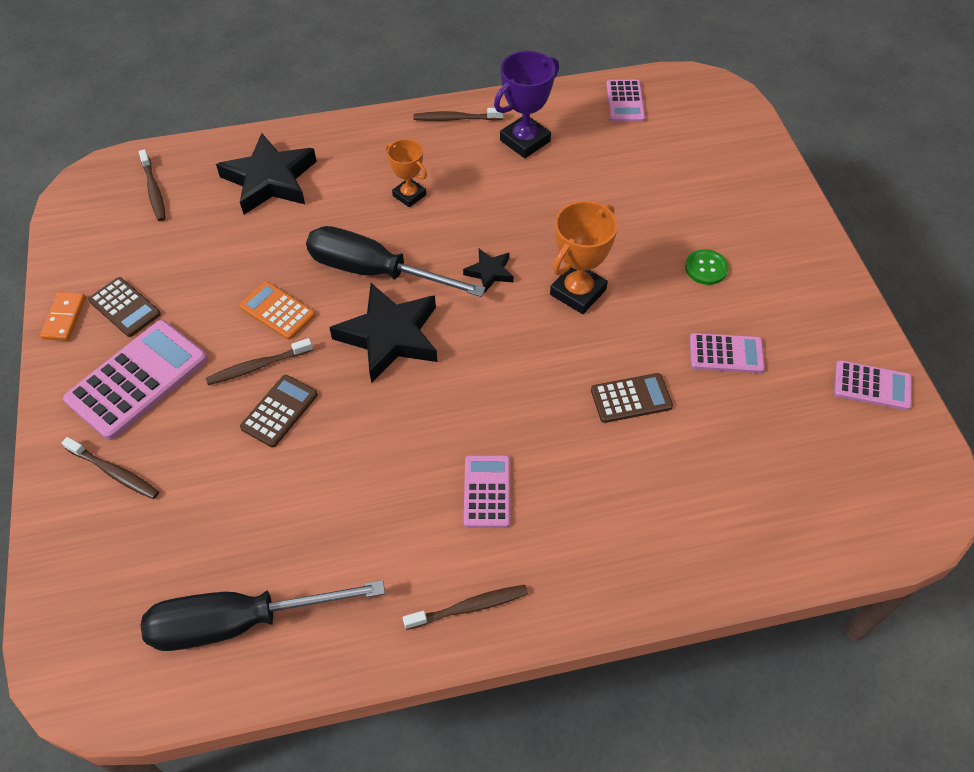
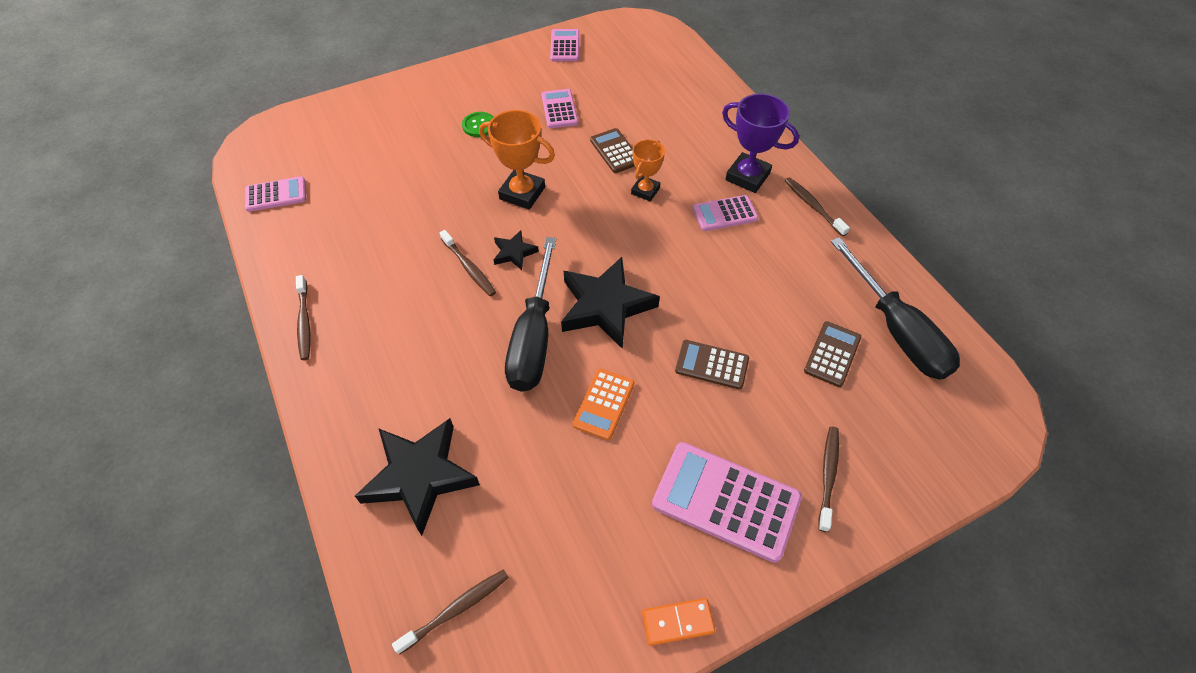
camera: 105 degrees left, 0 degrees up
(125, 307) = (643, 558): brown calculator -> brown calculator (832, 354)
(258, 366) = (672, 398): brown toothbrush -> brown toothbrush (469, 267)
(409, 195) = (426, 335): orange trophy -> orange trophy (645, 191)
(525, 141) = (337, 259): purple trophy -> purple trophy (747, 176)

